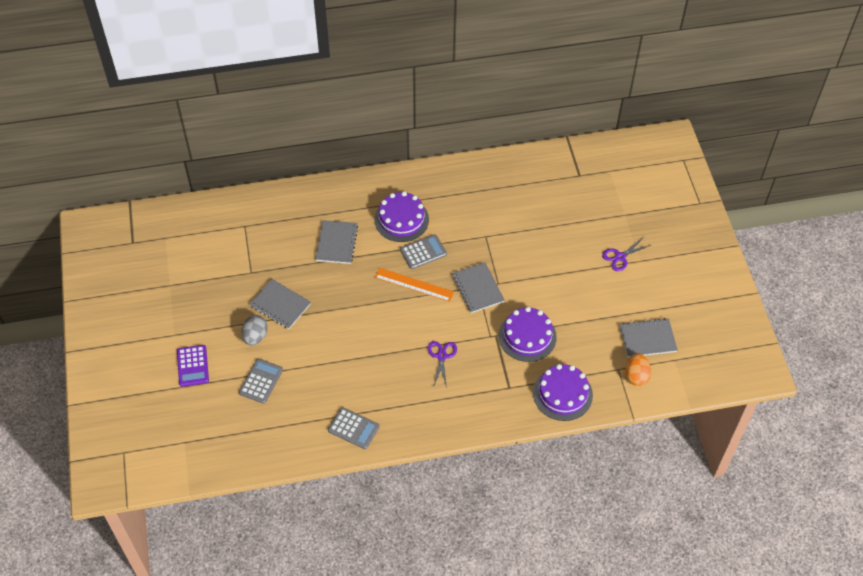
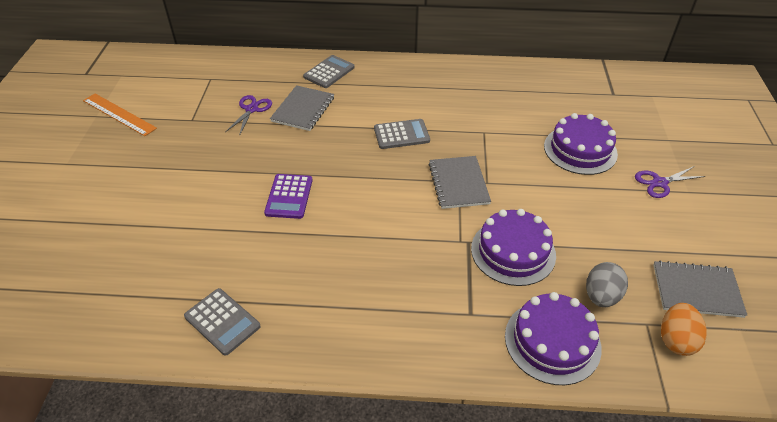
camera: 15 degrees right, 10 degrees down
(193, 366) = (63, 200): purple calculator -> purple calculator (289, 196)
(255, 336) = (157, 183): grey egg -> grey egg (601, 296)
(261, 381) = (133, 234): grey calculator -> grey calculator (329, 72)
(280, 305) = (206, 156): grey notebook -> none
(401, 219) = (387, 100): purple cake -> purple cake (580, 150)
(414, 284) = (378, 165): orange ruler -> orange ruler (119, 114)
(441, 356) = (385, 252): purple scissors -> purple scissors (251, 109)

